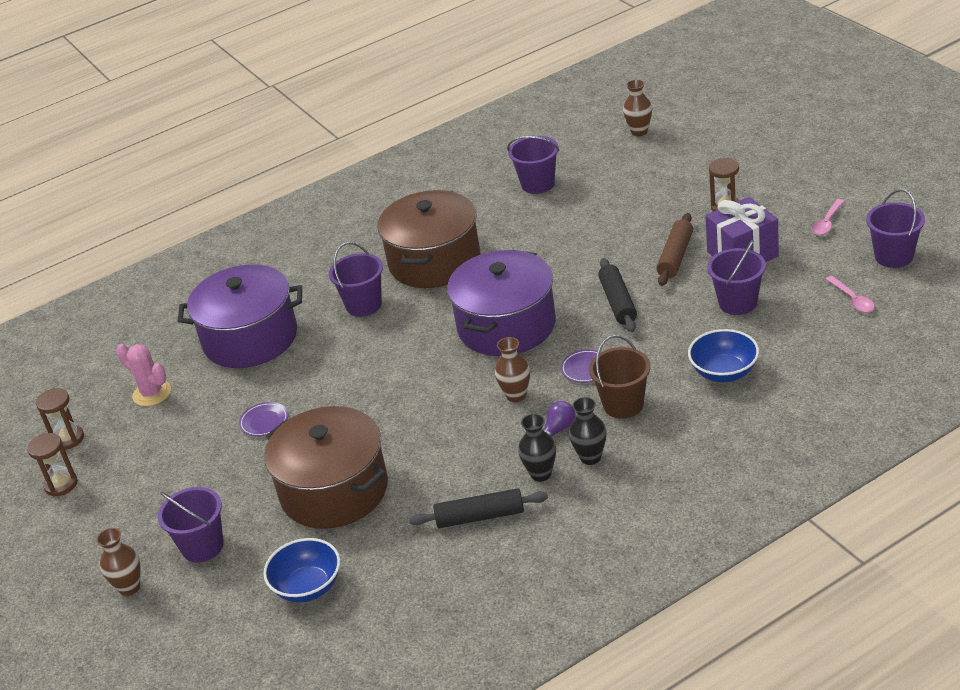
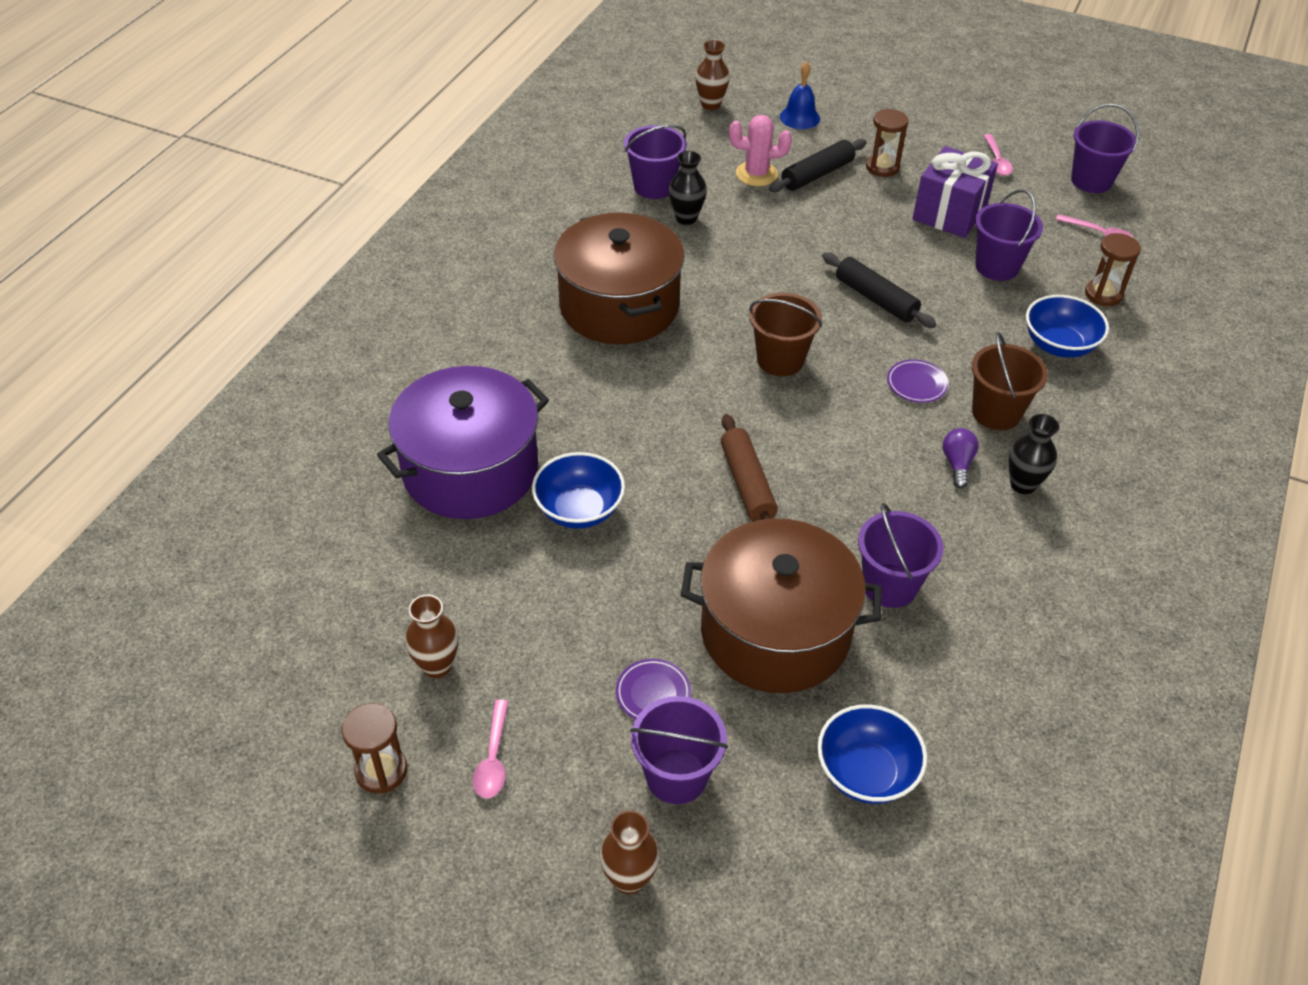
camera: 40 degrees left, 10 degrees up
(68, 439) = (329, 699): brown hourglass -> brown hourglass (1103, 294)
(119, 500) = (493, 758): none -> pink spoon
(152, 393) = (398, 589): pink cactus -> pink cactus (756, 174)
(264, 422) = (596, 574): purple plate -> purple plate (653, 693)
(289, 381) = (579, 510): none -> blue bowl
(364, 305) = (582, 383): purple bucket -> purple bucket (889, 585)
(480, 517) = (976, 599): black rolling pin -> black rolling pin (817, 174)
(506, 326) = (780, 360): purple pot -> brown bucket
(516, 395) = (872, 439): brown vase -> brown vase (437, 666)
(541, 474) = (991, 523): black vase -> black vase (686, 218)
(675, 256) = (885, 232): brown rolling pin -> brown rolling pin (747, 484)
(699, 155) = (799, 117): none -> blue bell

